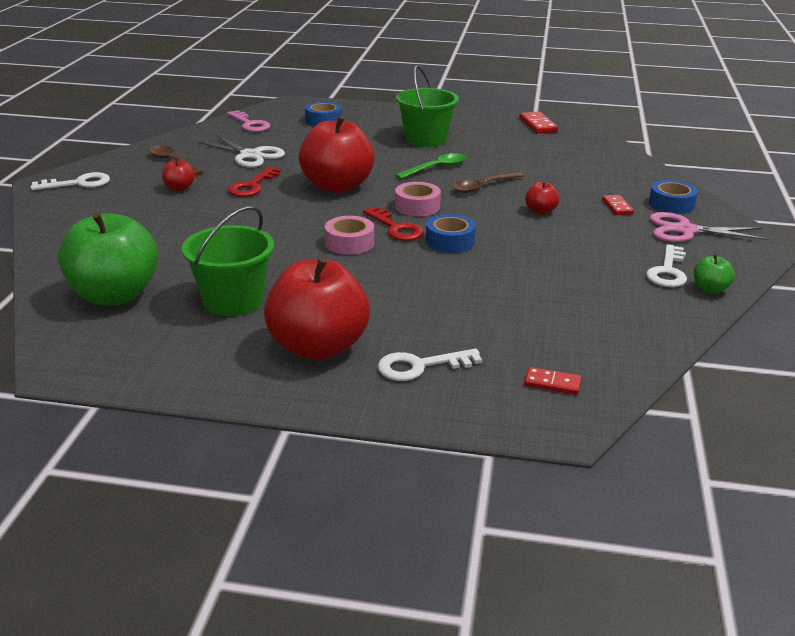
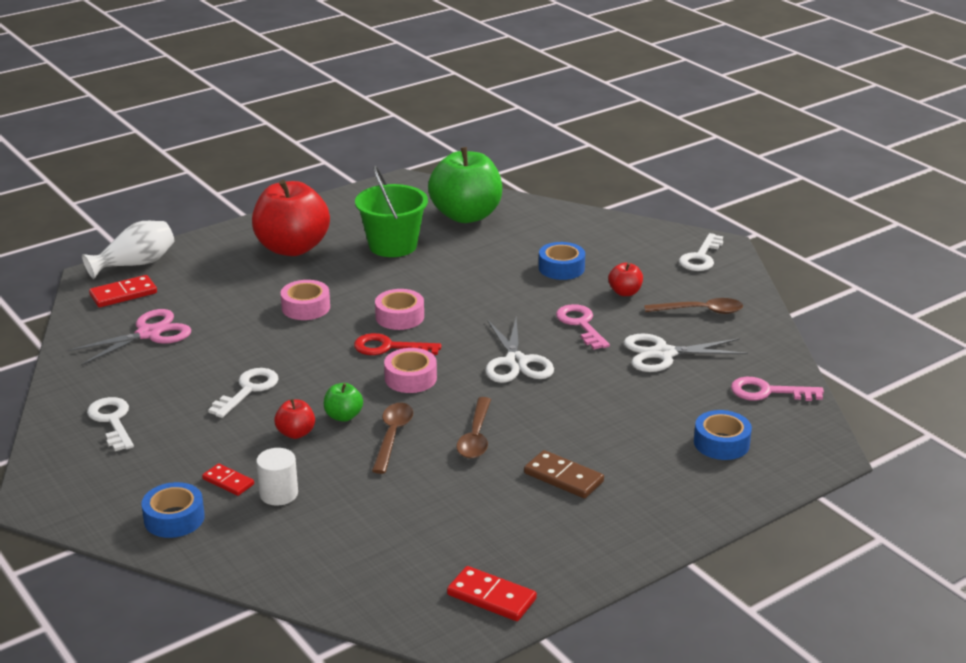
camera: 135 degrees right, 0 degrees up
(252, 186) = (580, 324): red key -> pink key
(337, 186) = (516, 362): red apple -> white scissors
(404, 284) = (306, 307): none -> pink tape
(420, 366) = (216, 266): white key -> white key (248, 390)
(425, 139) = (563, 477): green bucket -> brown domino
(436, 168) = (476, 436): green spoon -> brown spoon
(450, 241) = (327, 358): blue tape -> blue tape (561, 268)
(499, 418) = (135, 264): none -> white vase
(552, 383) = (123, 294): red domino -> red domino, size x1.50
(592, 190) = (279, 494): none -> white cylinder
(685, 230) = (131, 483): pink scissors -> pink scissors (149, 334)
(710, 289) = (62, 419): green apple -> green apple (343, 416)

